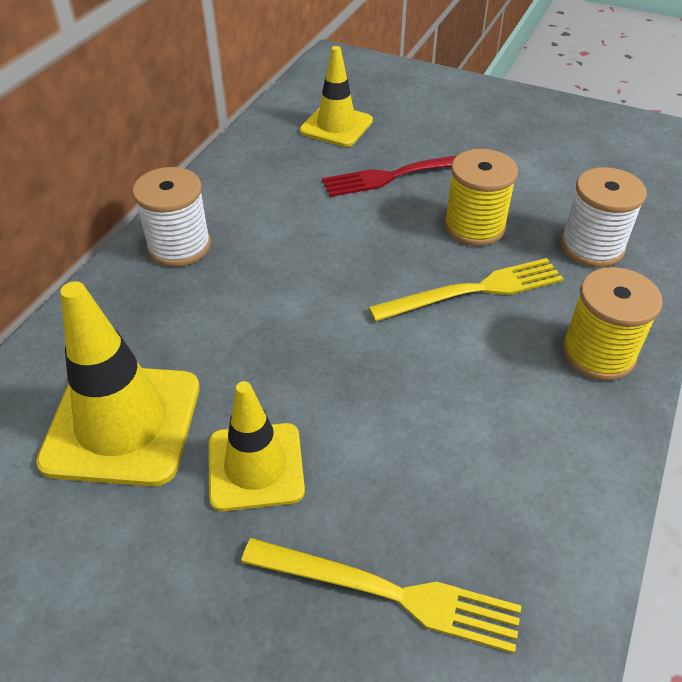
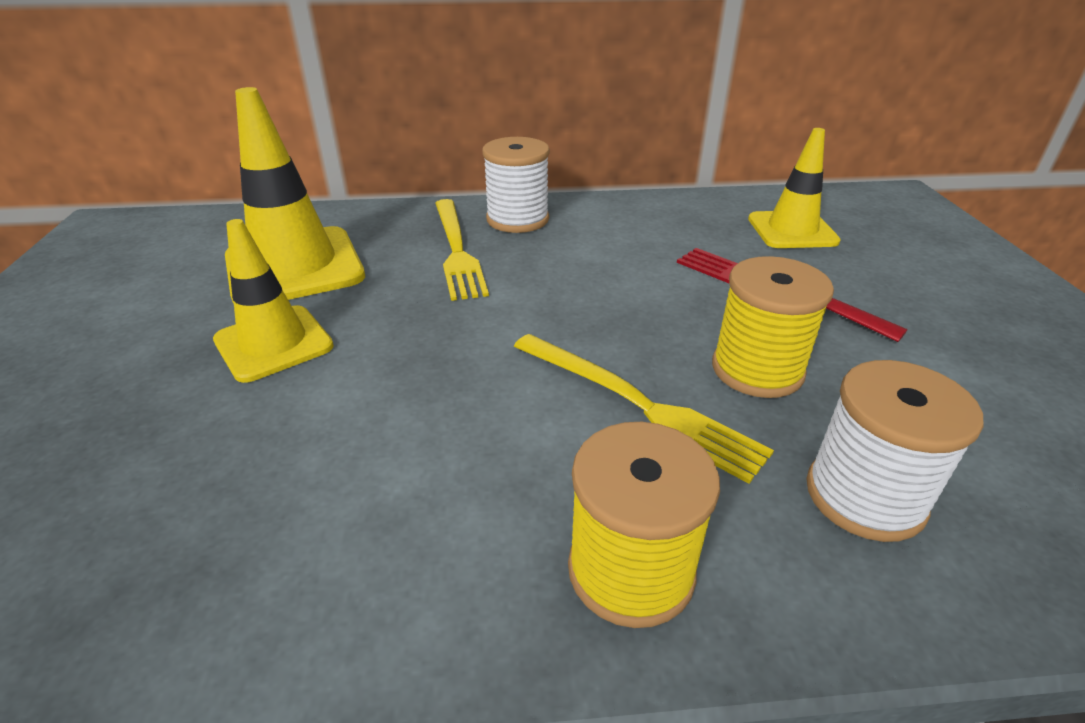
camera: 60 degrees right, 10 degrees down
(389, 593) = (129, 481): yellow fork -> yellow fork (457, 250)

